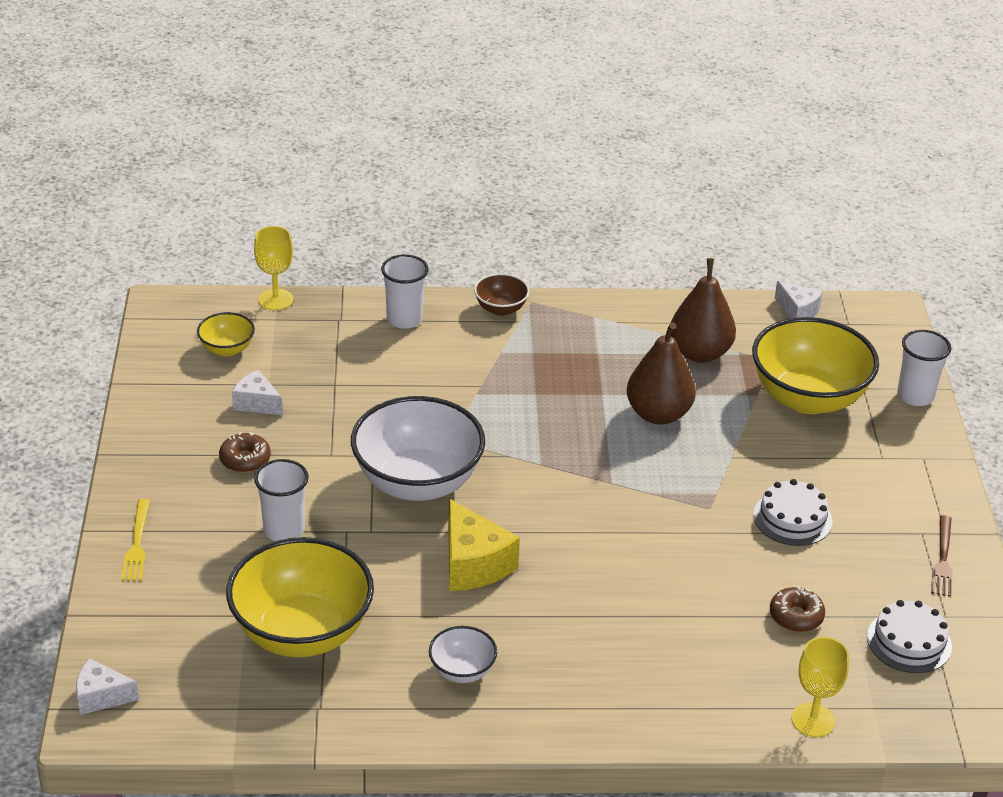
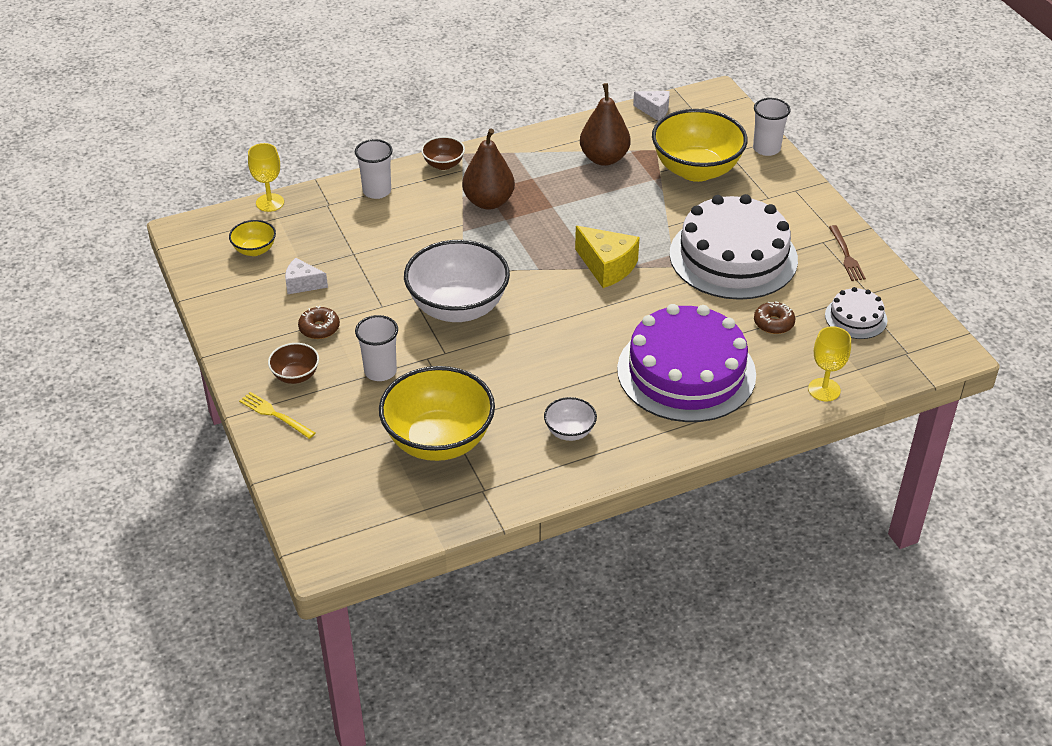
camera: 20 degrees left, 5 degrees up
(101, 697) = (317, 534): white cheese -> none
(137, 544) = (275, 414): yellow fork -> yellow fork turned 150 degrees clockwise
(186, 506) = (295, 376): none -> brown bowl
(473, 564) = (533, 354): yellow cheese -> yellow cheese (607, 266)
(648, 643) = (686, 372): none -> purple cake
(658, 414) = (600, 210): brown pear -> brown pear (488, 202)
(792, 518) = (733, 256): white cake -> white cake, size x2.16

